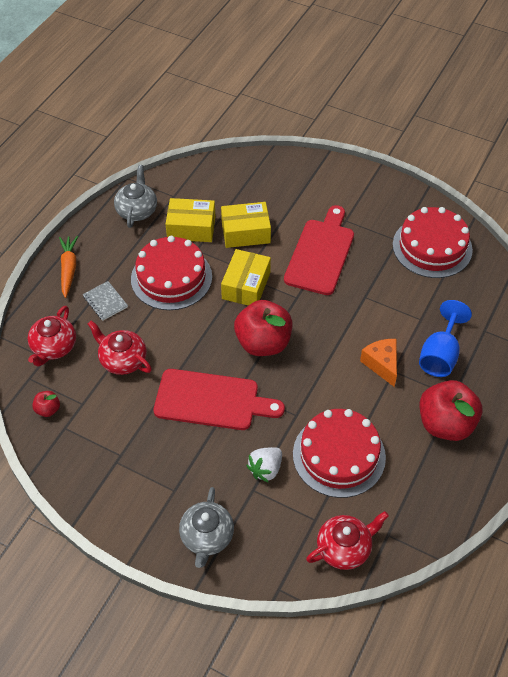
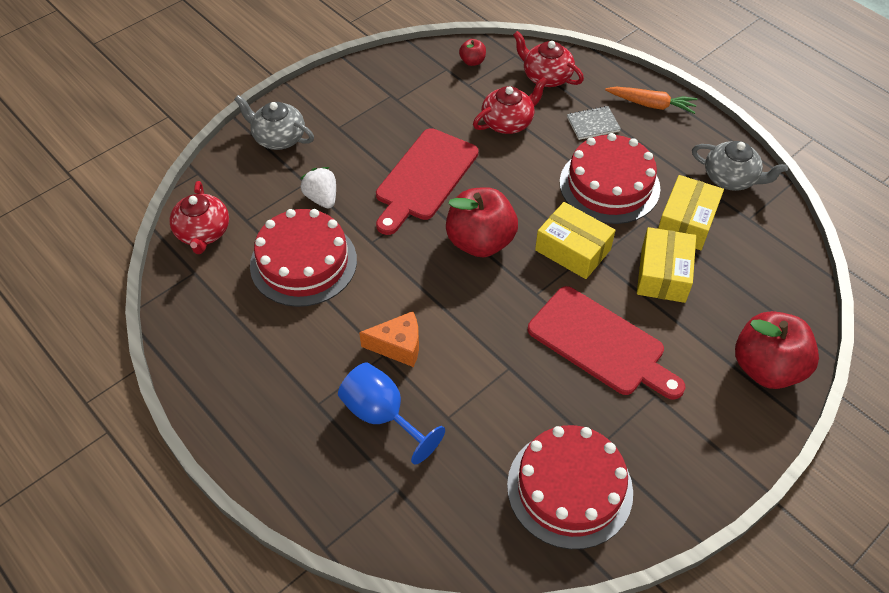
camera: 110 degrees right, 0 degrees up
(445, 424) = (285, 378): red apple -> red apple (766, 367)

